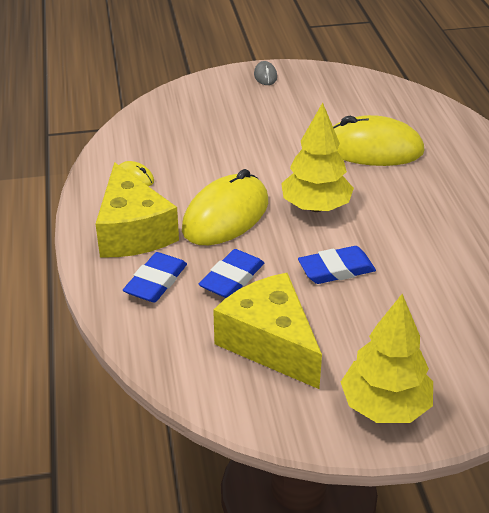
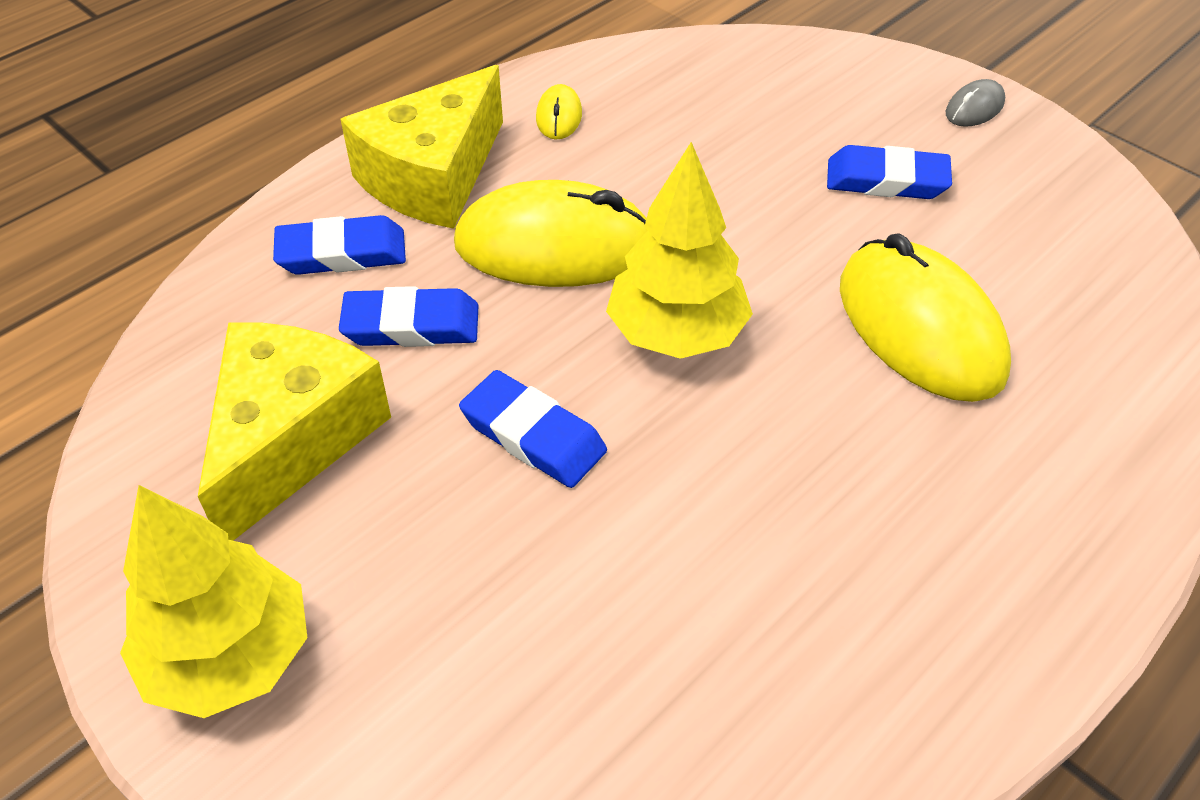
camera: 55 degrees right, 10 degrees up
(283, 116) = (886, 180): none -> blue eraser

